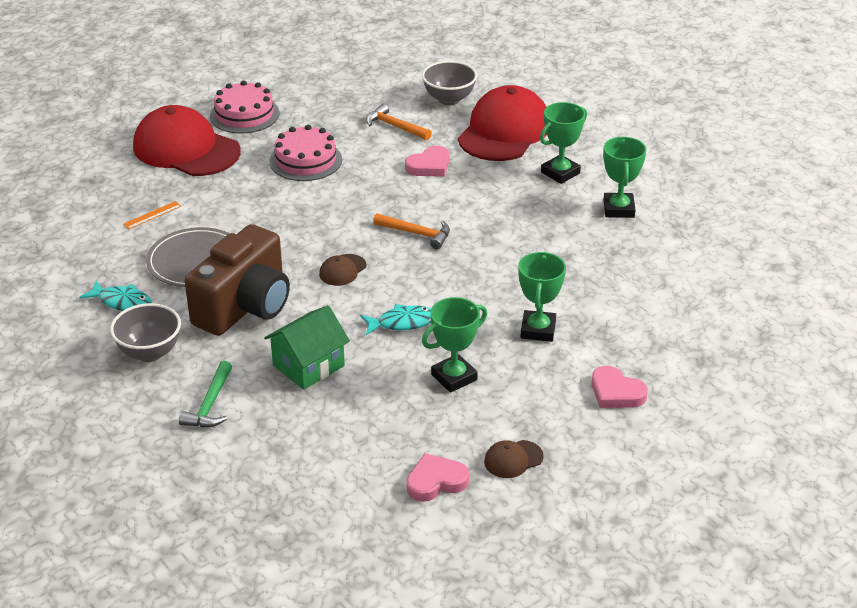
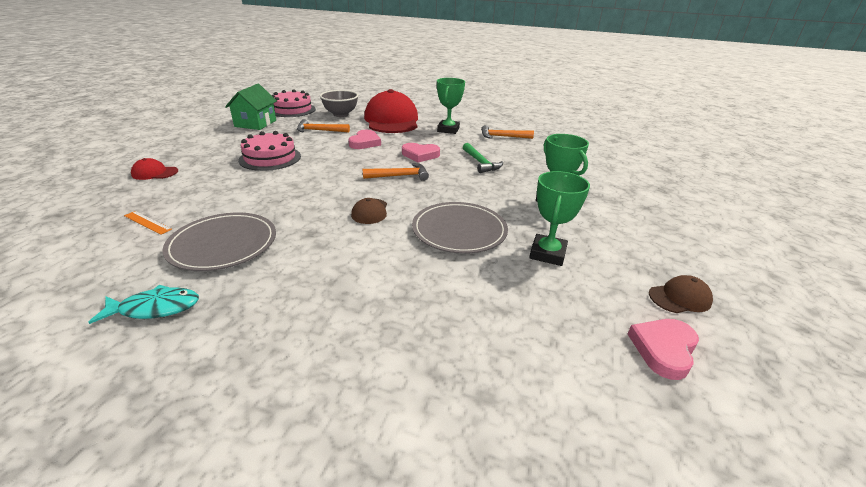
camera: 35 degrees left, 5 degrees down
(149, 353) = (229, 351): grey bowl -> none
(152, 215) = (147, 222): orange ruler -> orange ruler turned 75 degrees counterclockwise
(186, 149) = (155, 173): red cap -> red cap, size x0.41
(210, 404) = (356, 380): green hammer -> green hammer (480, 163)
(244, 114) = (195, 145): pink cake -> pink cake (292, 110)
(245, 307) = (307, 265): brown camera -> none
(308, 365) = (421, 292): green house -> green house (255, 123)
(402, 323) = (459, 230): turquoise fish -> grey plate
(513, 459) = (680, 298): brown cap -> brown cap turned 135 degrees counterclockwise
(616, 392) = (655, 223): pink heart -> pink heart (420, 155)
(618, 209) = (502, 137): green trophy -> orange hammer

